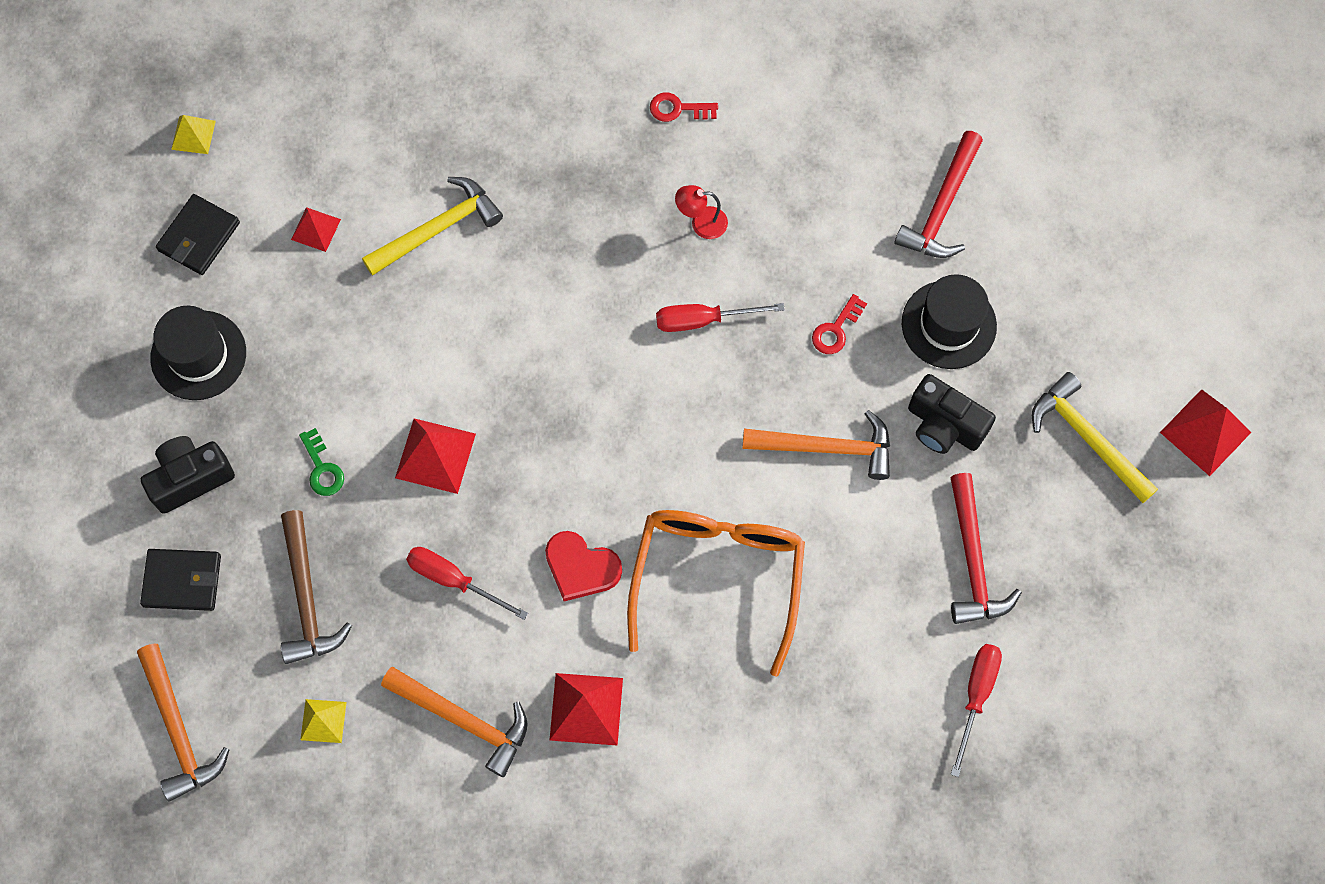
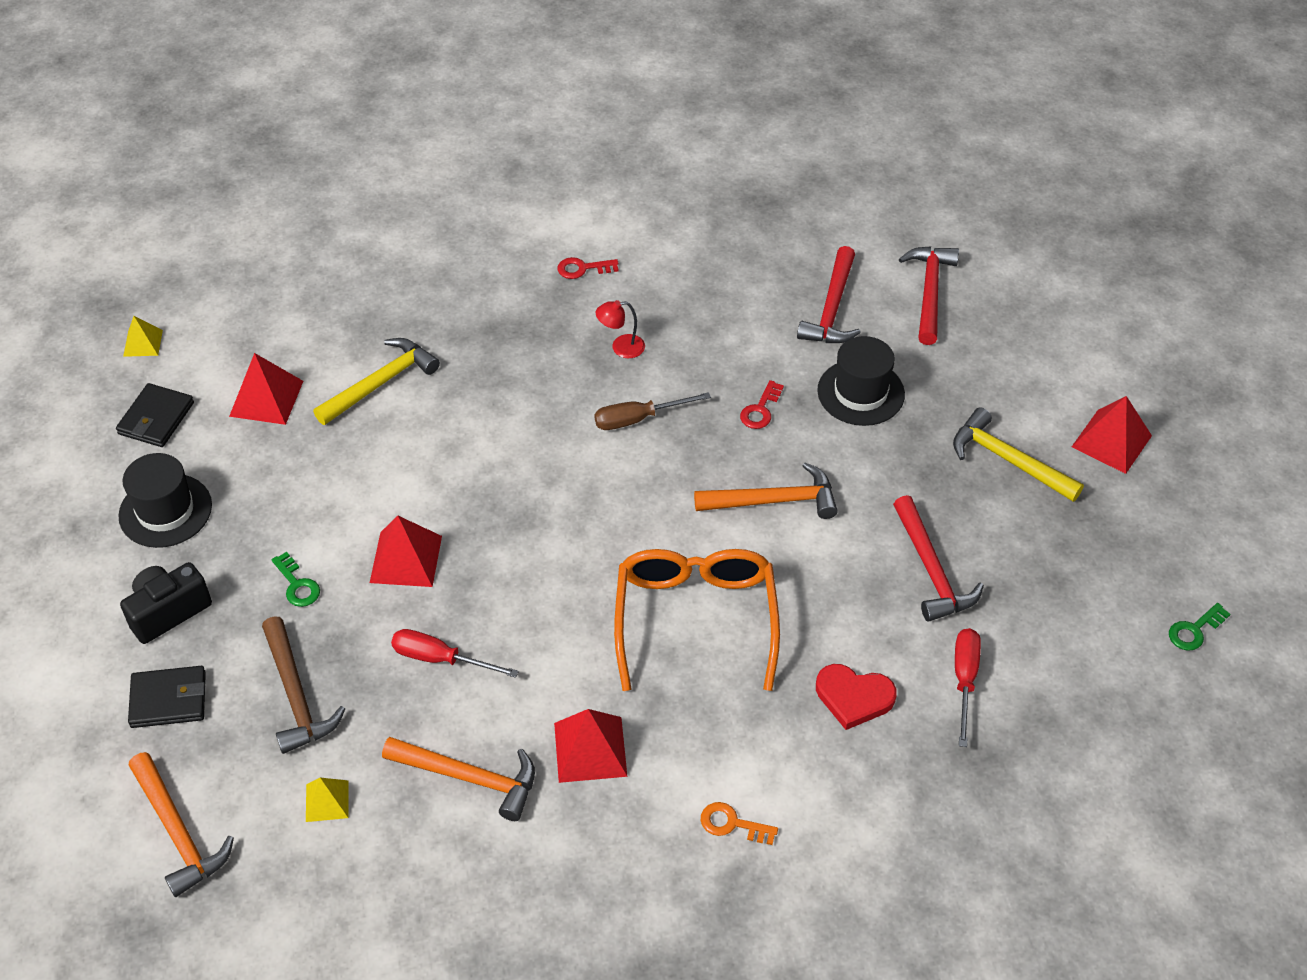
camera: 10 degrees left, 20 degrees down
(316, 229) = (266, 398): red pyramid -> red pyramid, size x1.65
(581, 567) = (562, 630): red heart -> red heart (854, 697)
(703, 320) = (638, 419): red screwdriver -> brown screwdriver
(710, 815) = (732, 824): none -> orange key
(944, 425) = (876, 469): black camera -> none
(1055, 202) = (929, 292): none -> red hammer
(1228, 679) = (1194, 630): none -> green key

